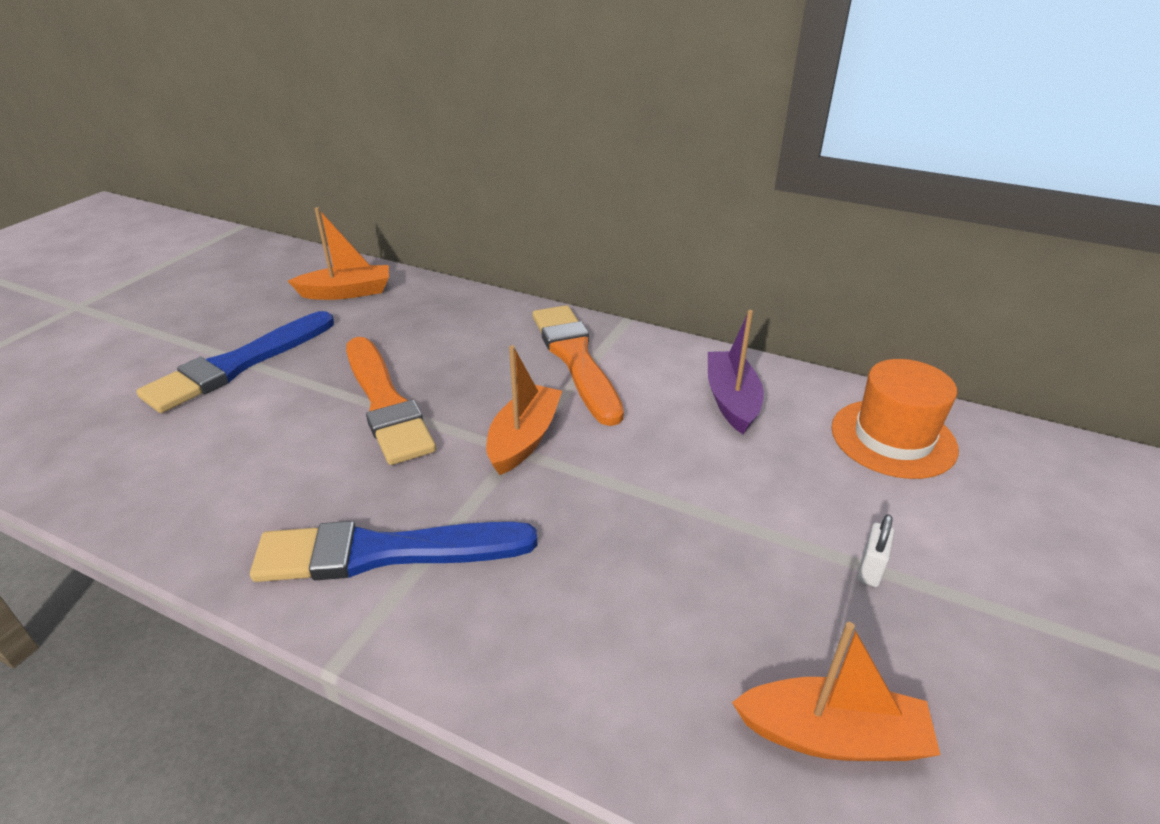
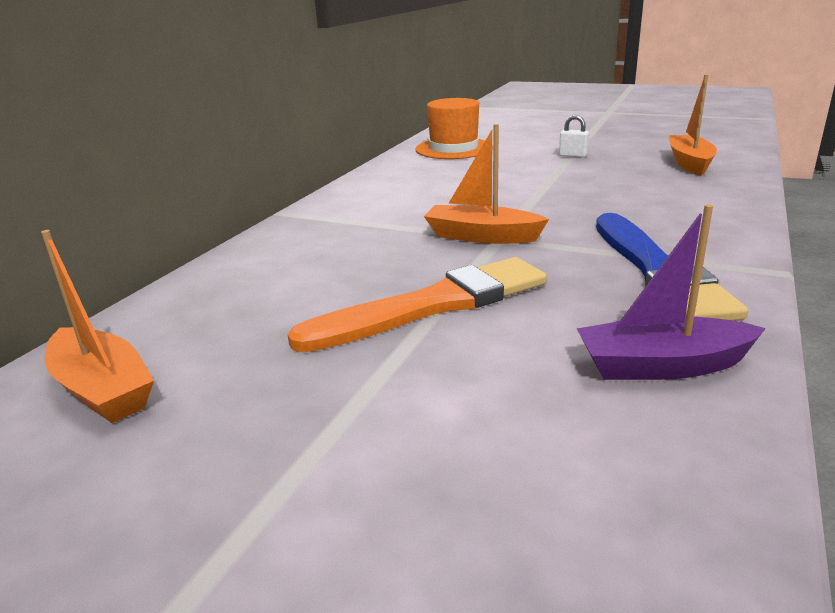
camera: 90 degrees left, 10 degrees down
(239, 364) = (328, 450): blue brush -> none
(346, 292) = (102, 389): orange boat -> orange boat turned 150 degrees clockwise
(576, 359) = (350, 226): orange brush -> none
(731, 400) = (416, 179): purple boat -> purple boat (662, 366)

